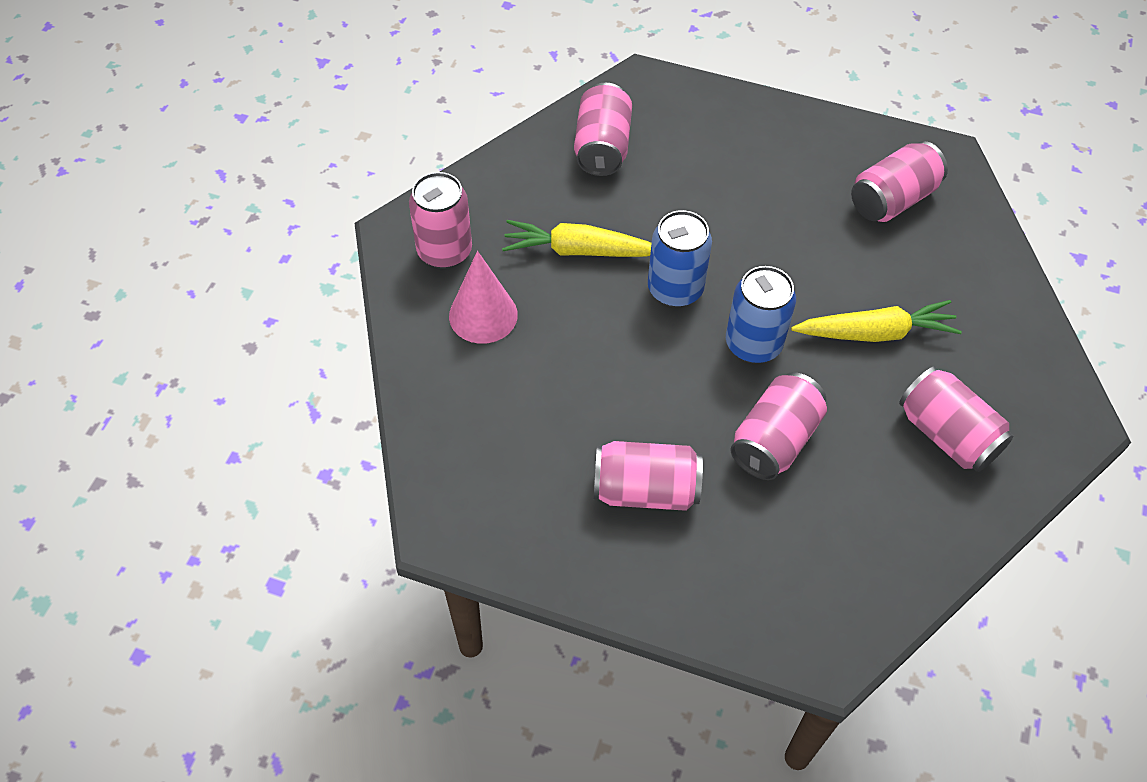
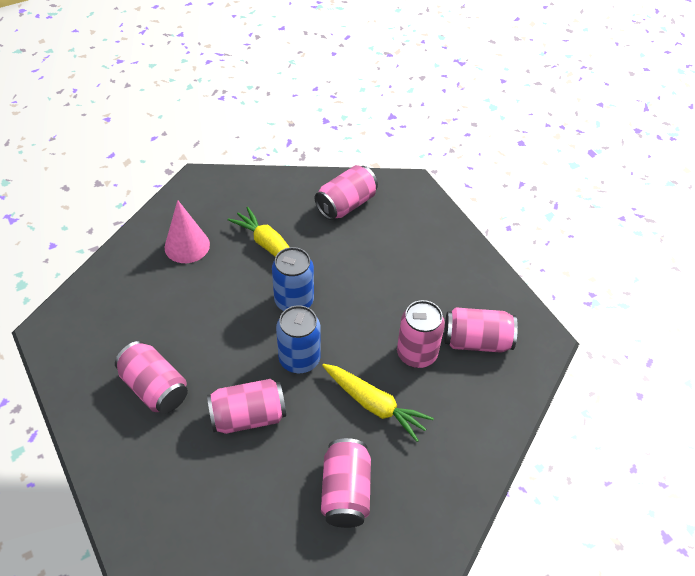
camera: 40 degrees right, 5 degrees down
(444, 251) = (207, 203): pink can -> pink can (416, 354)

